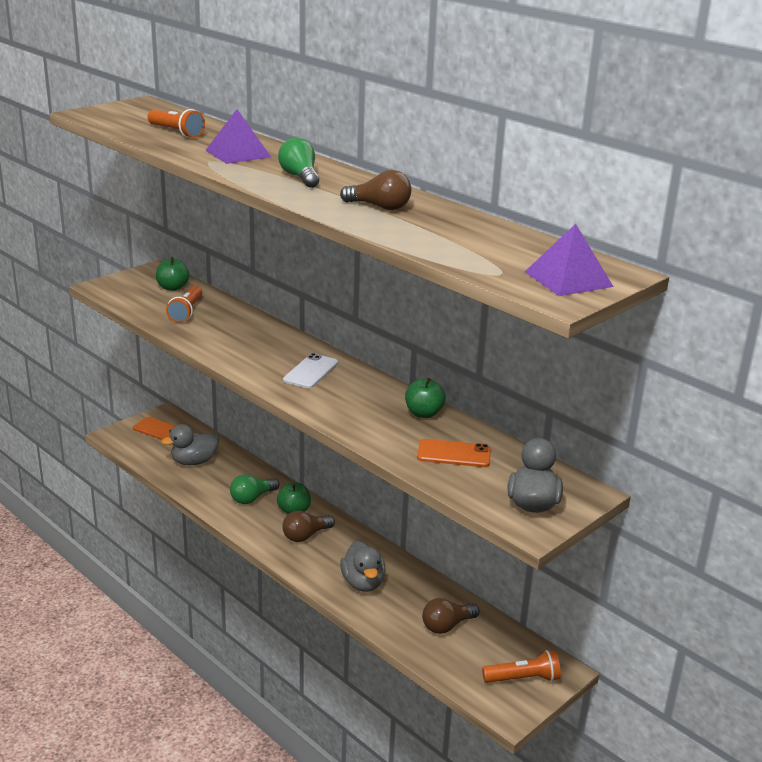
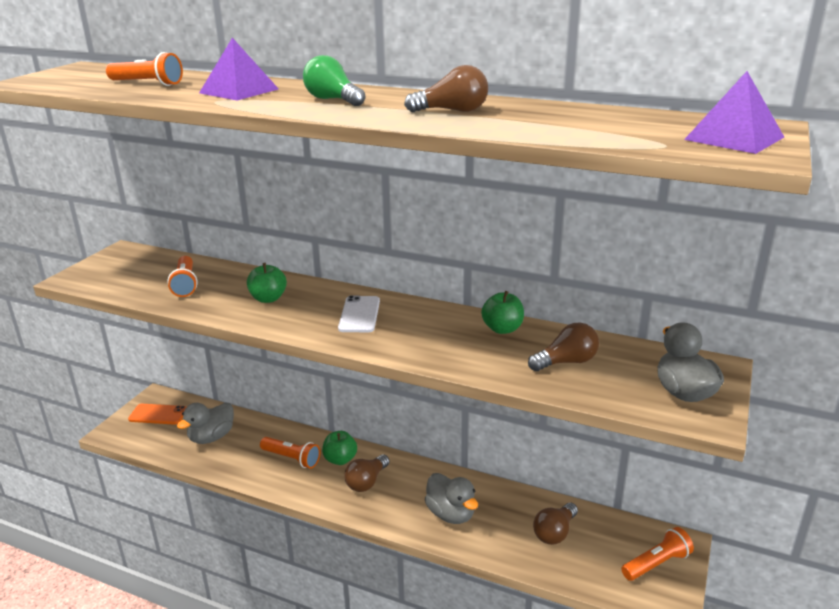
camera: 20 degrees left, 0 degrees up
(172, 288) = (154, 264): green apple -> green apple (268, 299)
(252, 498) = (292, 459): green light bulb -> orange flashlight
(454, 454) = (566, 362): orange phone -> brown light bulb

